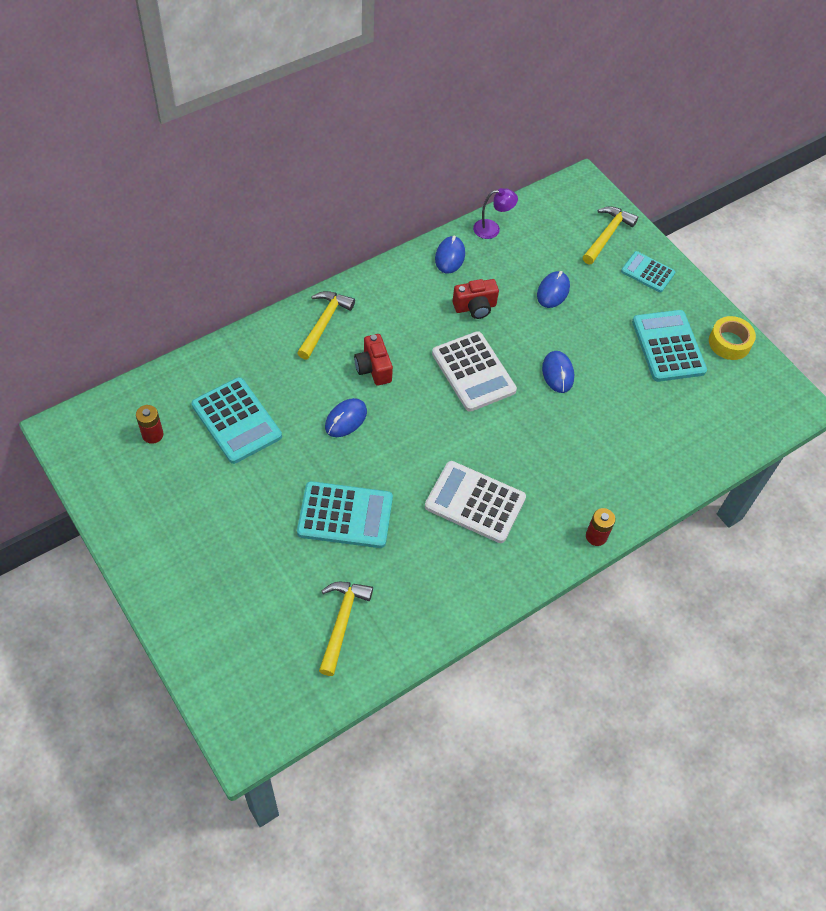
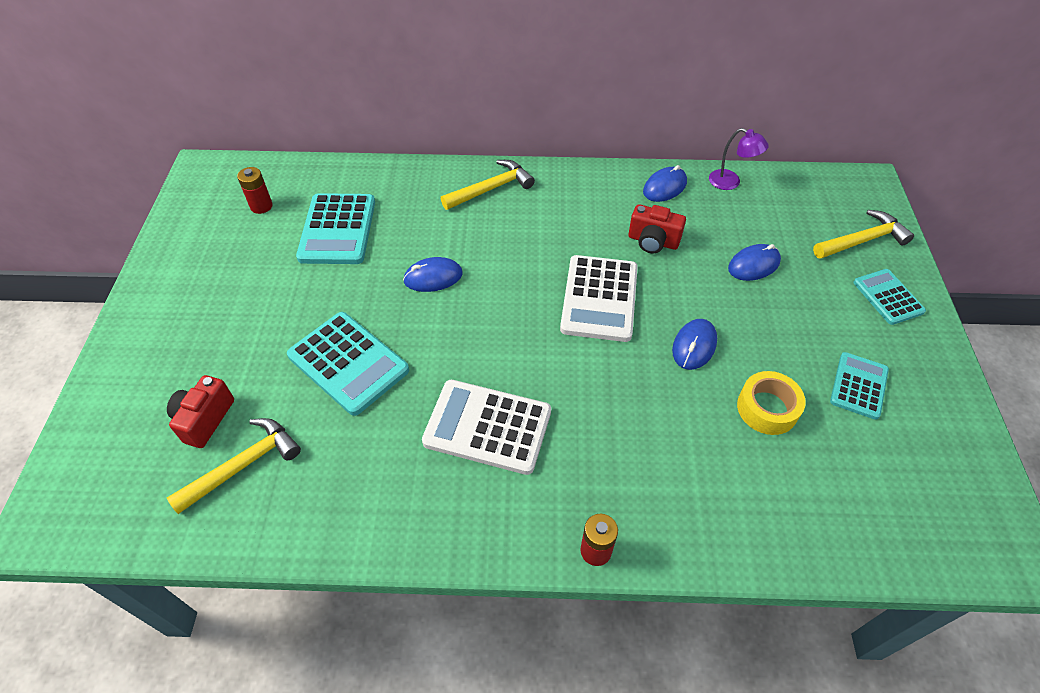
camera: 40 degrees right, 5 degrees down
(373, 368) = (501, 247): red camera -> red camera (204, 419)
(475, 502) = (487, 427): white calculator -> white calculator turned 45 degrees counterclockwise
(668, 346) = (858, 386): turquoise calculator -> turquoise calculator, size x0.61
(729, 342) = (950, 423): yellow tape -> yellow tape (767, 408)

